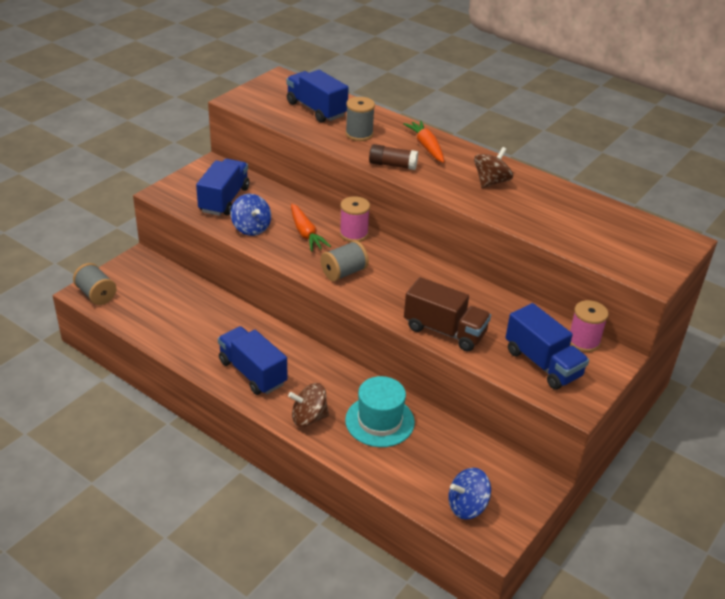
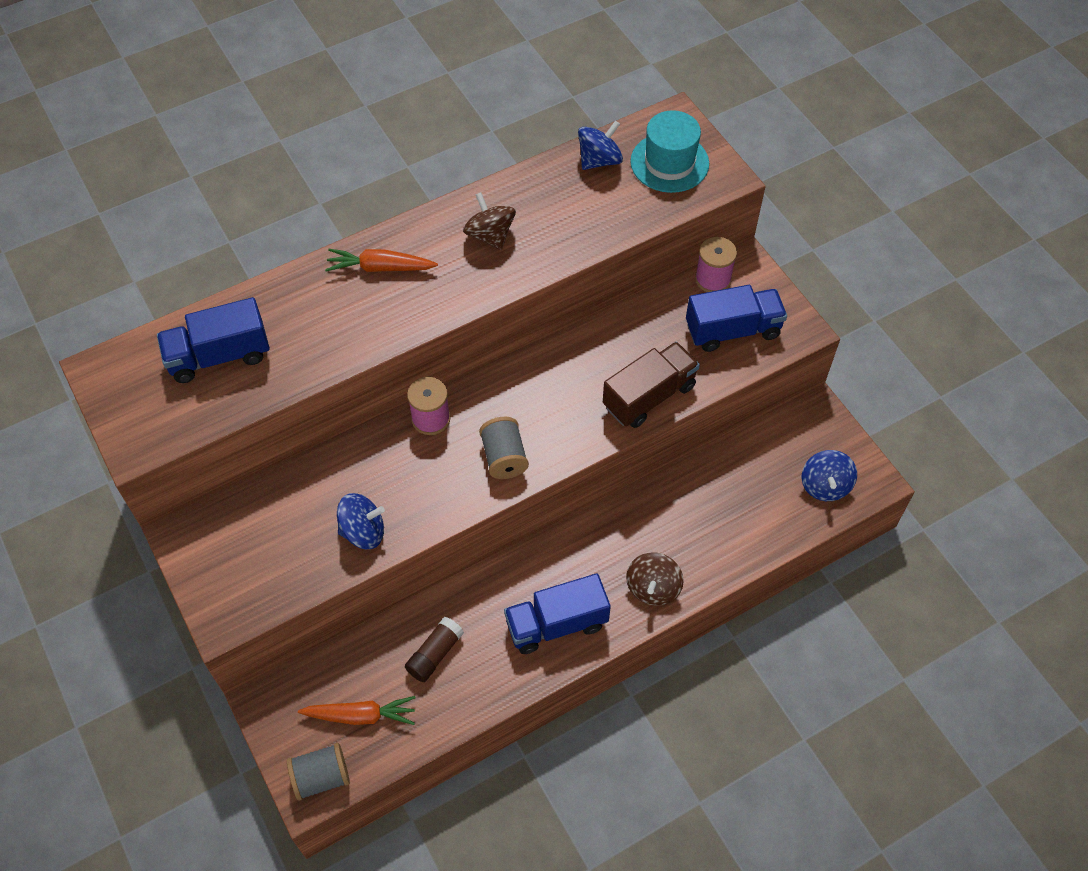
camera: 65 degrees left, 20 degrees up
(224, 200) = (280, 545): blue truck -> none
(306, 233) = (405, 472): orange carrot -> orange carrot (361, 715)
(359, 134) = (311, 329): grey spool -> none
(379, 421) = (683, 519): turquoise hat -> turquoise hat (669, 162)
(392, 165) = (405, 320): brown glue stick -> brown glue stick (435, 654)
(604, 214) = (599, 160): none -> blue spinning top

